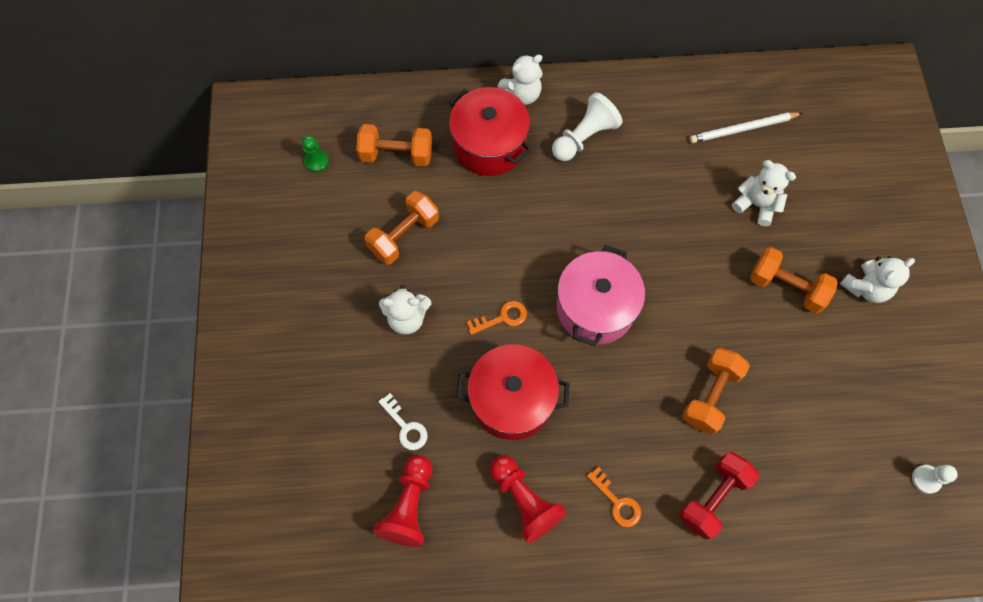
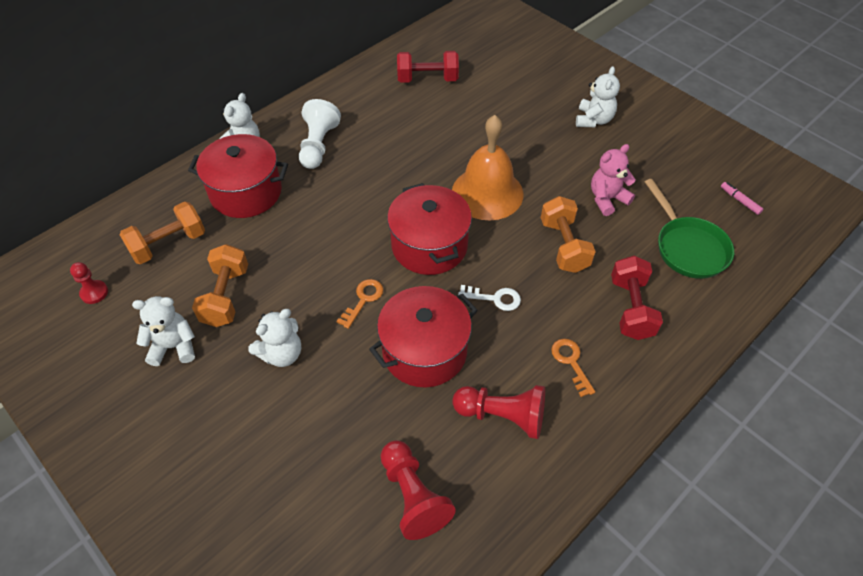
camera: 40 degrees left, 15 degrees down
(316, 161) = (94, 293): green pawn -> red pawn
(406, 426) = (354, 436): white key -> white key (495, 298)
(595, 308) = (429, 246): pink pot -> red pot
(617, 502) = (571, 362): orange key -> orange key turned 120 degrees counterclockwise
(690, 293) = (487, 193): none -> orange bell
(743, 129) = (427, 79): white pencil -> red dumbbell
(756, 205) = (479, 115): white teddy bear -> white teddy bear (174, 346)
(786, 287) = (546, 150): orange dumbbell -> none
(795, 380) = (607, 199): none -> pink teddy bear
(823, 484) = (688, 247): none -> green pan
(926, 479) = (740, 201): white pawn -> pink marker

